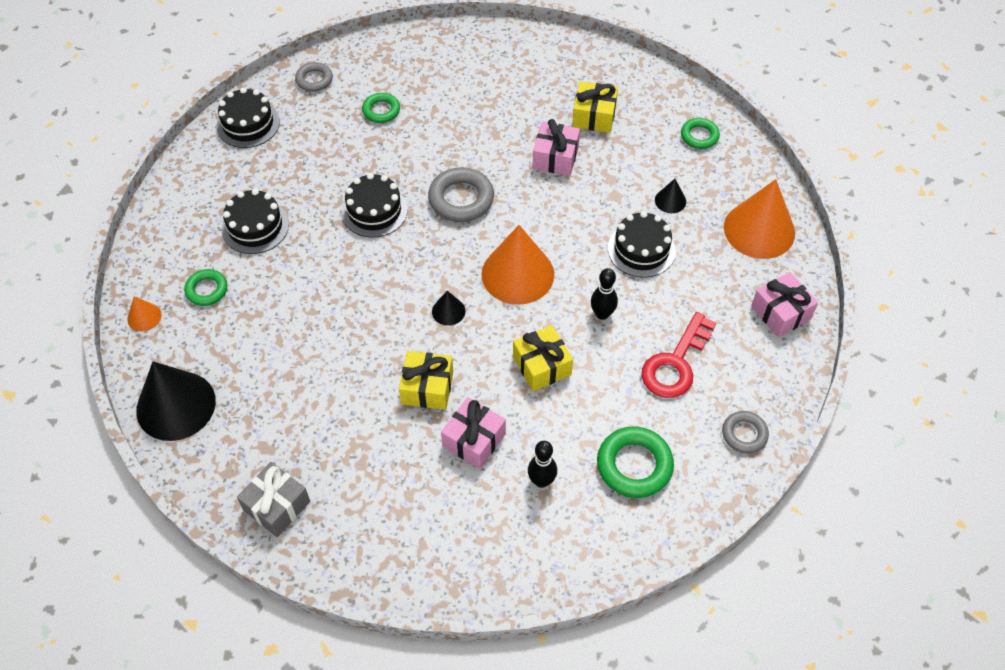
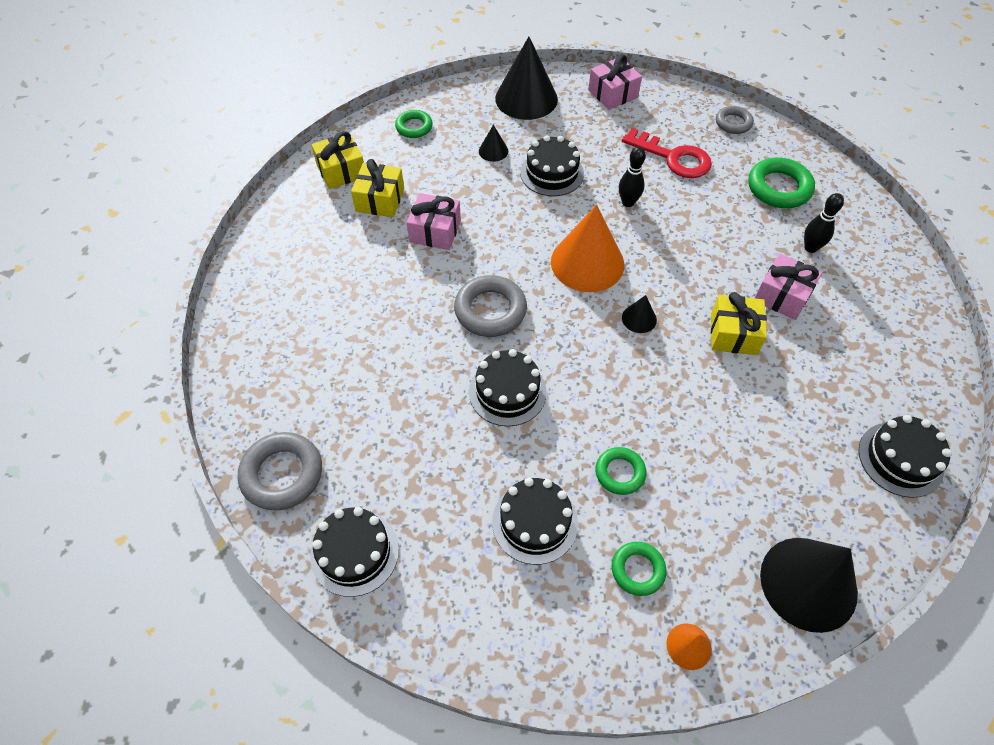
camera: 90 degrees left, 0 degrees up
(277, 506) = (900, 459): grey gift -> black cake
(314, 80) = (282, 474): grey ring -> grey ring, size x1.63
(381, 110) = (349, 393): green ring -> green ring (620, 473)
(542, 366) = (691, 246): yellow gift -> yellow gift (341, 171)
(759, 230) = (526, 98): orange cone -> black cone

